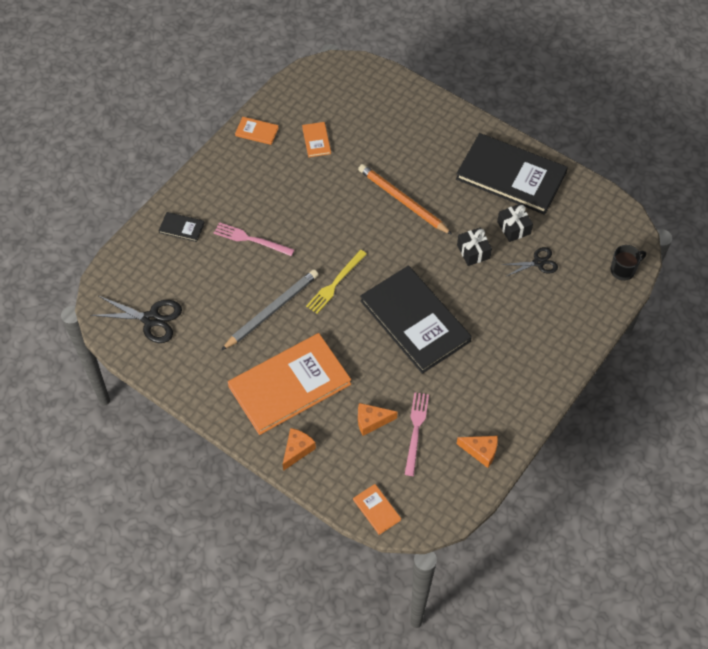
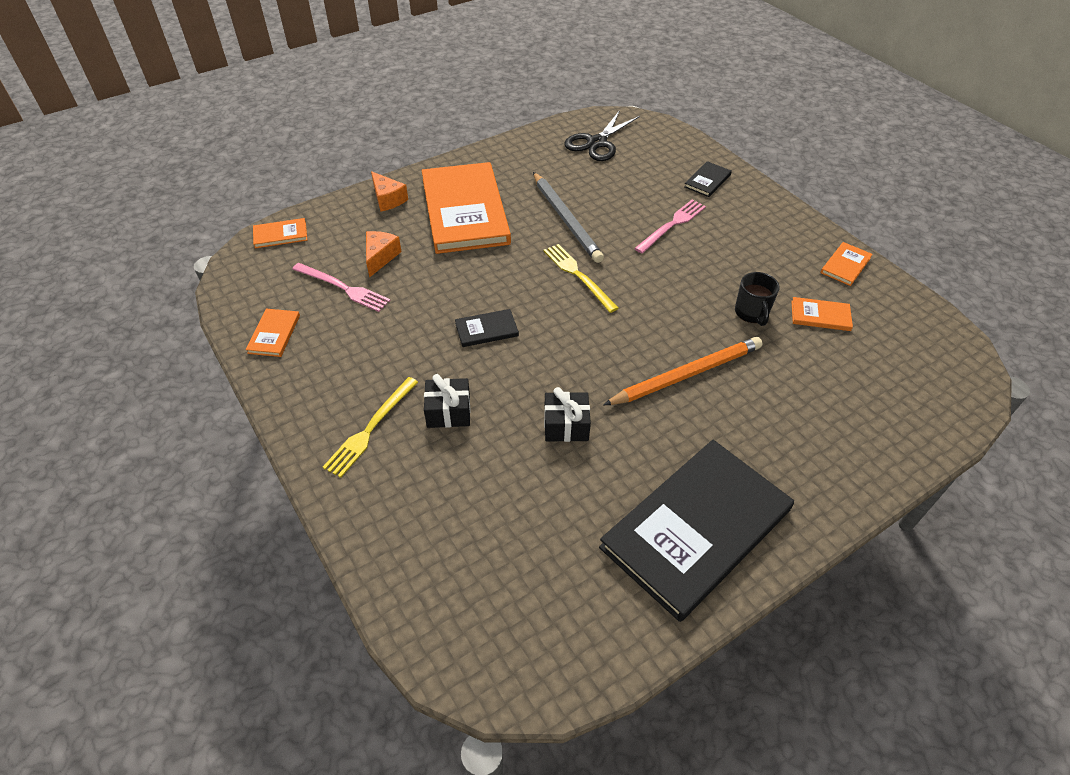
camera: 110 degrees right, 10 degrees down
(415, 321) = (486, 330): black book -> black book, size x0.41
(481, 451) = (274, 334): orange cheese -> orange book
(513, 228) = (588, 492): black gift -> black gift (448, 412)
(527, 352) = (371, 429): none -> yellow fork
(538, 262) = (510, 501): black scissors -> none
(623, 270) = (434, 625): black mug -> black mug (751, 313)

